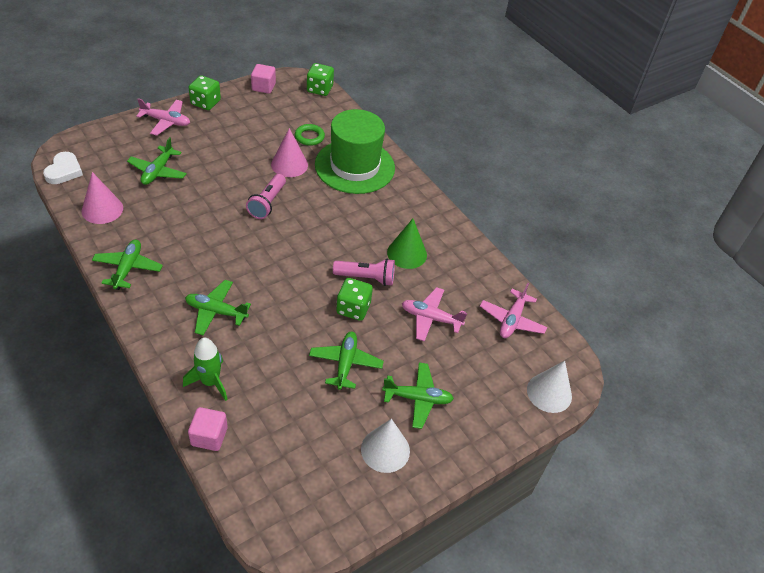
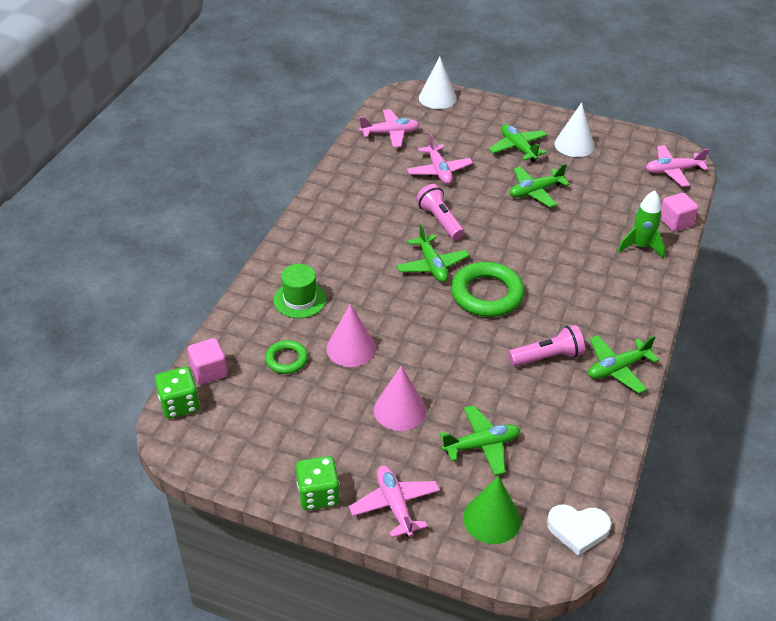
camera: 120 degrees left, 5 degrees down
(64, 171) = (578, 529): white heart -> white heart turned 150 degrees counterclockwise
(102, 209) = (583, 446): pink cone -> pink cone (399, 410)
(216, 311) = (583, 283): green plane -> green plane (432, 265)
(263, 87) = (227, 460): pink cube -> pink cube (209, 371)
(265, 252) = (487, 294): none -> green ring
(267, 203) = (425, 329): pink flashlight -> pink flashlight (547, 357)
(272, 504) = (672, 171): none -> pink plane
(353, 308) = (480, 212): green dice -> none
(354, 166) = (300, 299): green hat -> green hat, size x0.51
(407, 253) = (383, 212): green cone -> green cone (492, 519)

